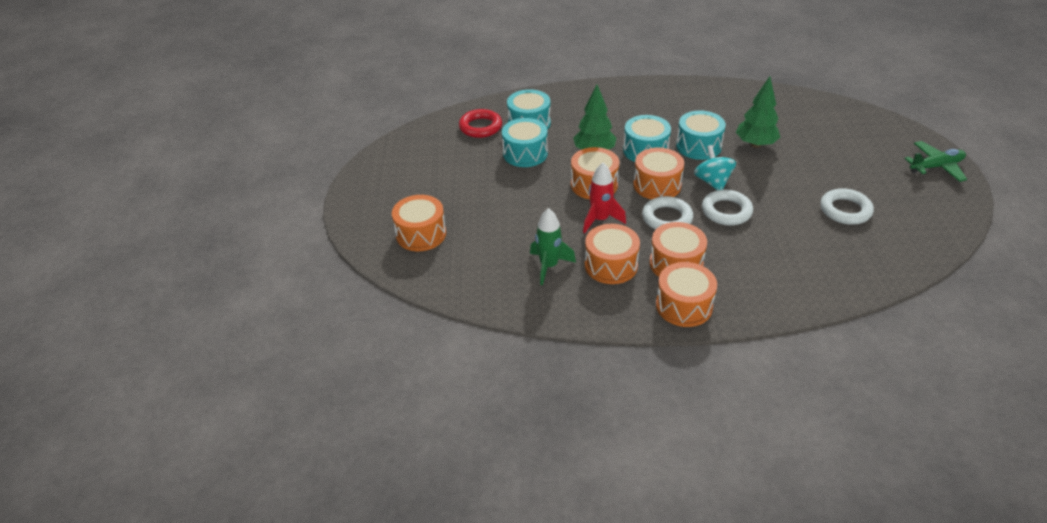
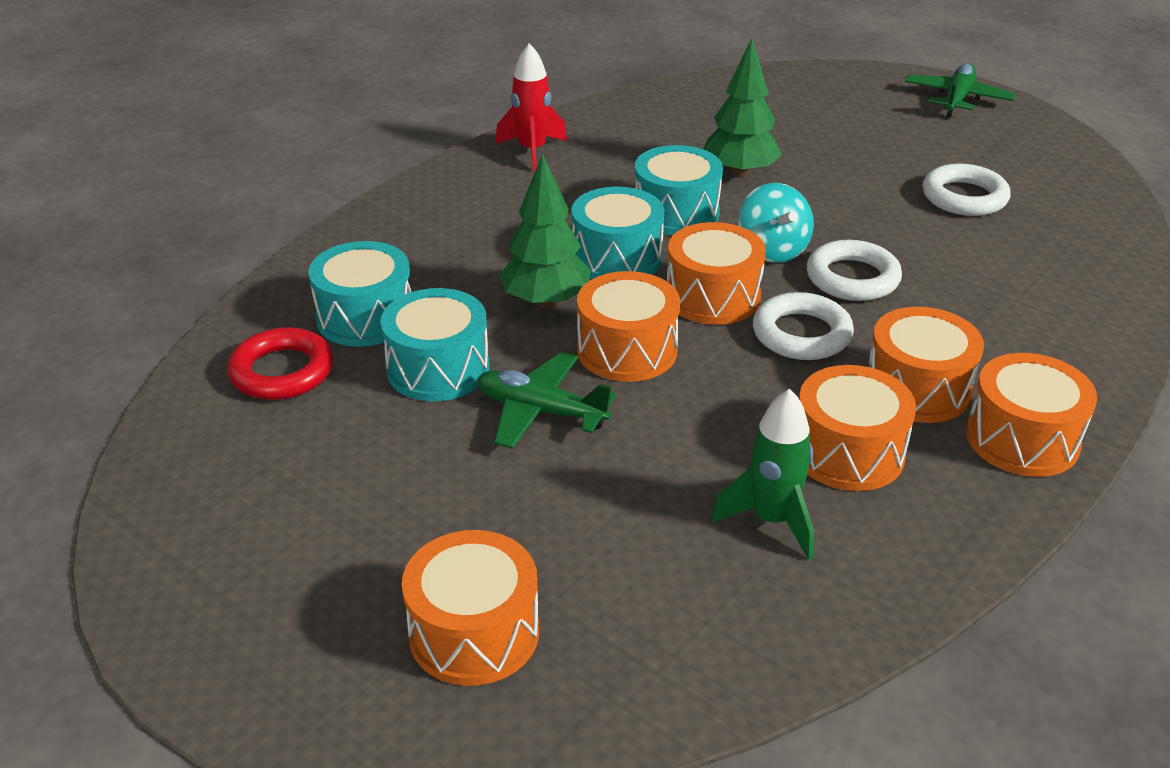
camera: 50 degrees left, 5 degrees down
(534, 186) = (541, 411): none -> green plane
(600, 220) = (722, 396): red rocket -> red rocket (532, 151)
(712, 182) = (772, 250): turquoise spinning top -> turquoise spinning top turned 135 degrees counterclockwise

